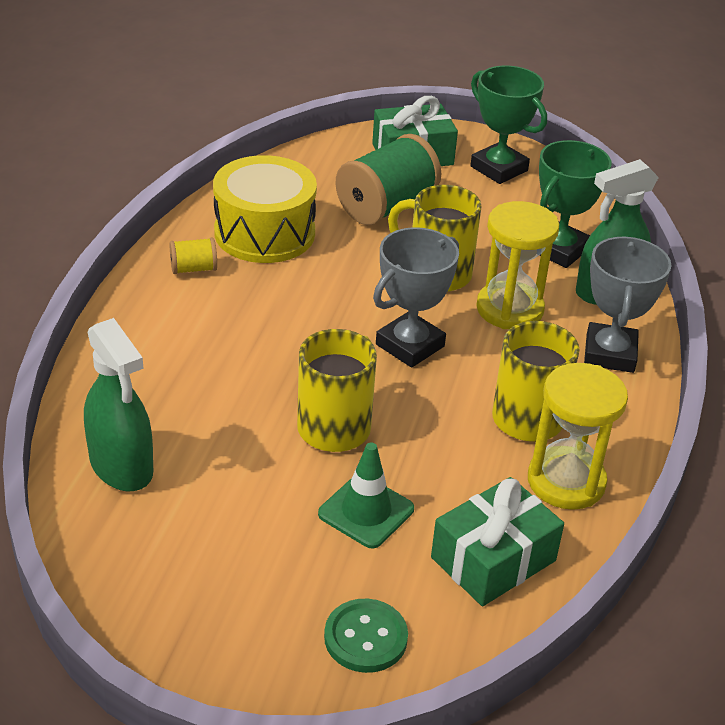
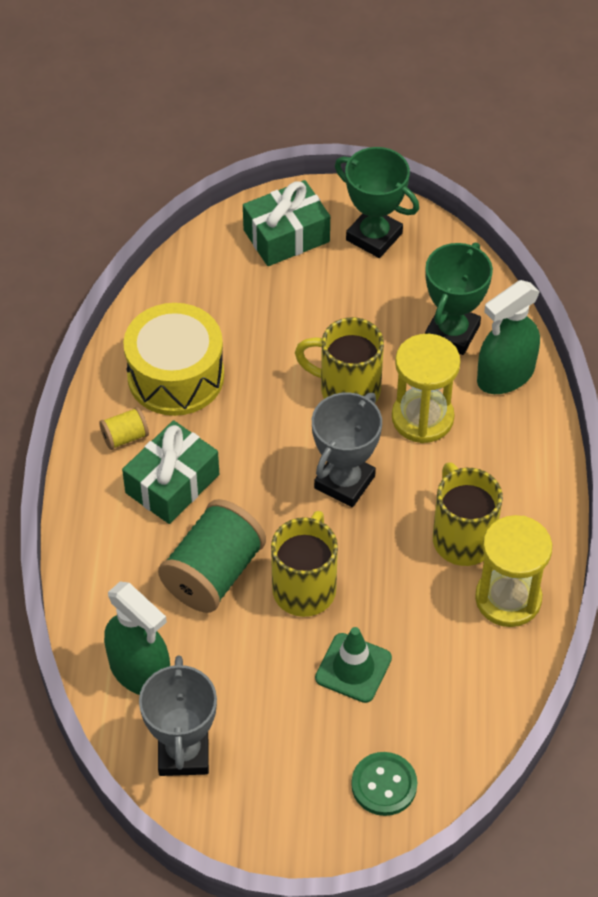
camera: 10 degrees left, 15 degrees up
(386, 206) = (279, 313): green spool -> green spool (213, 573)
(493, 559) = (465, 689): green gift -> green gift (172, 484)
(610, 353) = (520, 450): grey trophy -> grey trophy (183, 753)

